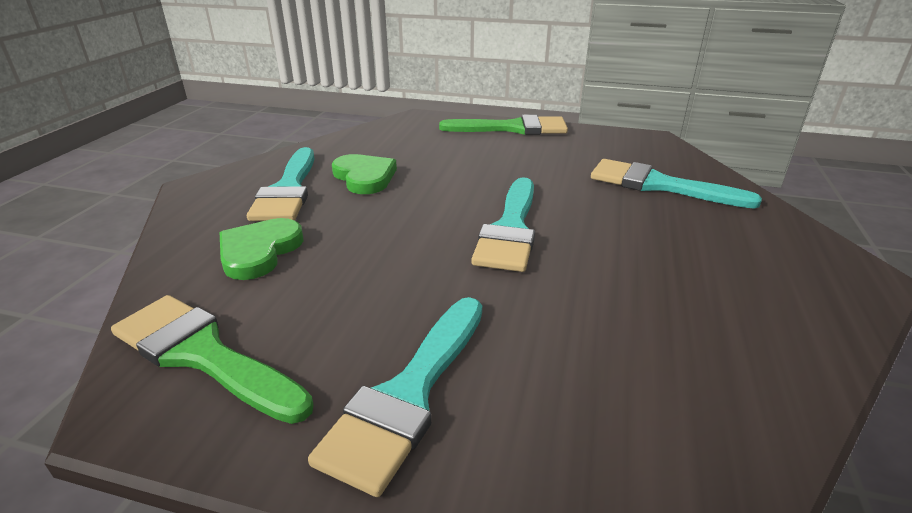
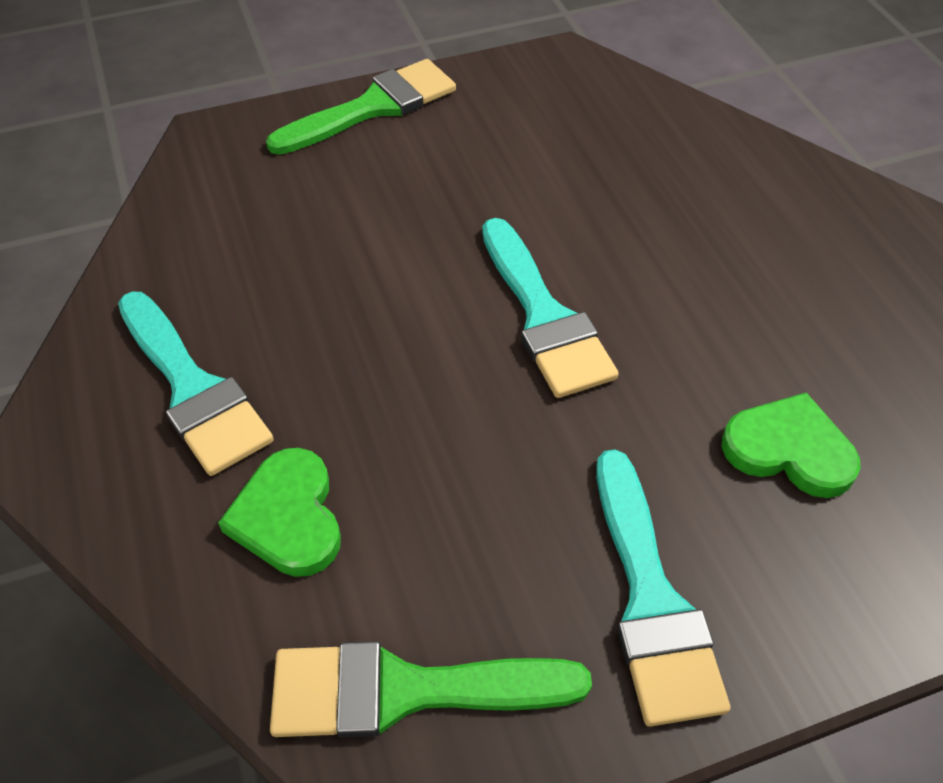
camera: 35 degrees left, 20 degrees up
(364, 177) = (273, 309): green heart -> green heart (789, 450)
(659, 185) = (638, 155): turquoise brush -> none

